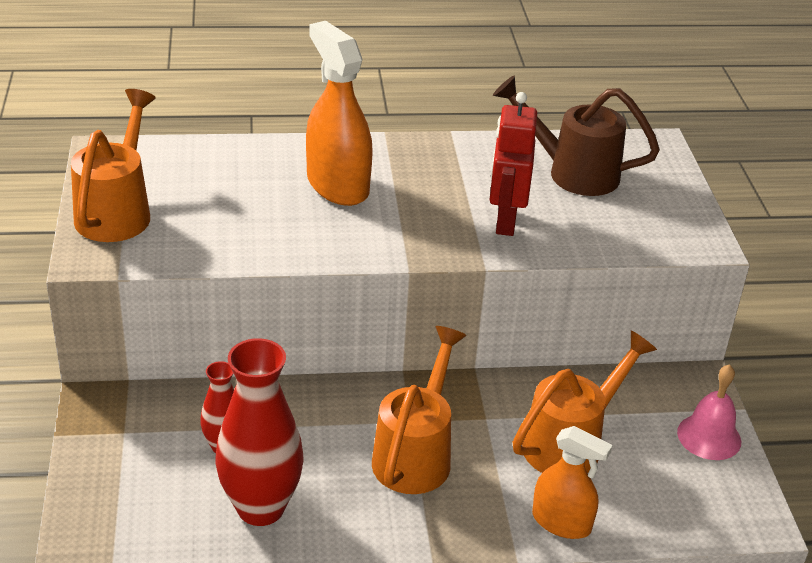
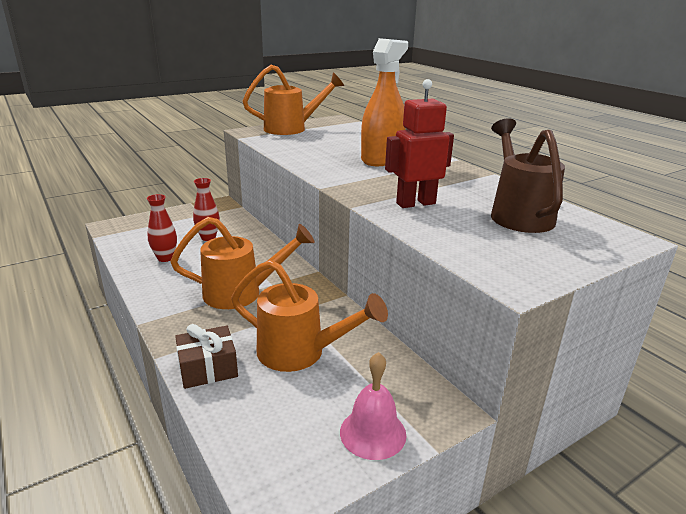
camera: 65 degrees right, 10 degrees down
(260, 508) = (165, 258): red vase -> red vase, size x0.53
(561, 522) = (208, 368): orange spray bottle -> brown gift

